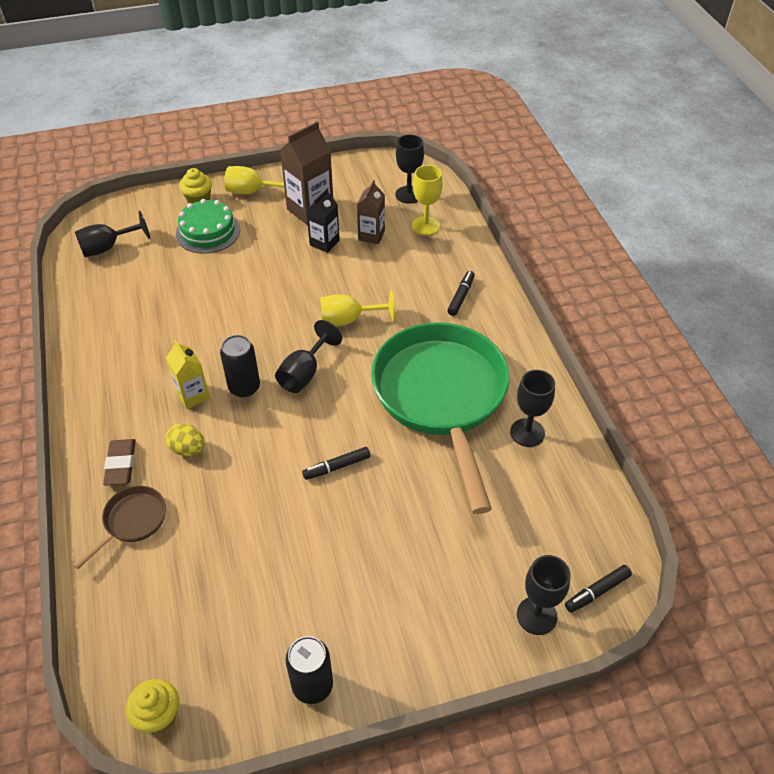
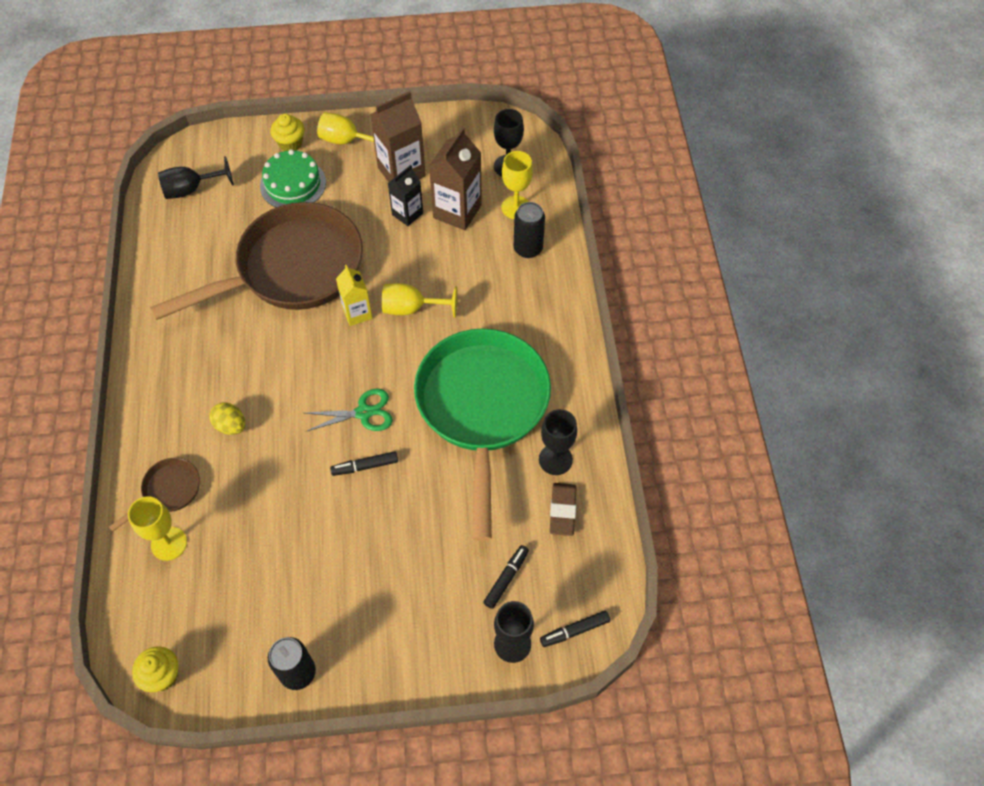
camera: 10 degrees right, 10 degrees up
(121, 464) = (167, 432): brown eraser -> brown eraser (562, 511)
(141, 574) = (169, 543): none -> yellow goblet
(193, 395) = (245, 369): yellow carton -> yellow carton (357, 313)
(222, 302) = (292, 269): none -> brown pan
(244, 387) = (295, 368): black can -> black can (528, 248)
(304, 373) = (355, 362): black goblet -> none
(323, 417) = (363, 412): none -> green scissors
(371, 235) = (457, 211): brown carton -> brown carton, size x1.62
(461, 296) = (530, 297): black marker -> black marker (506, 578)

